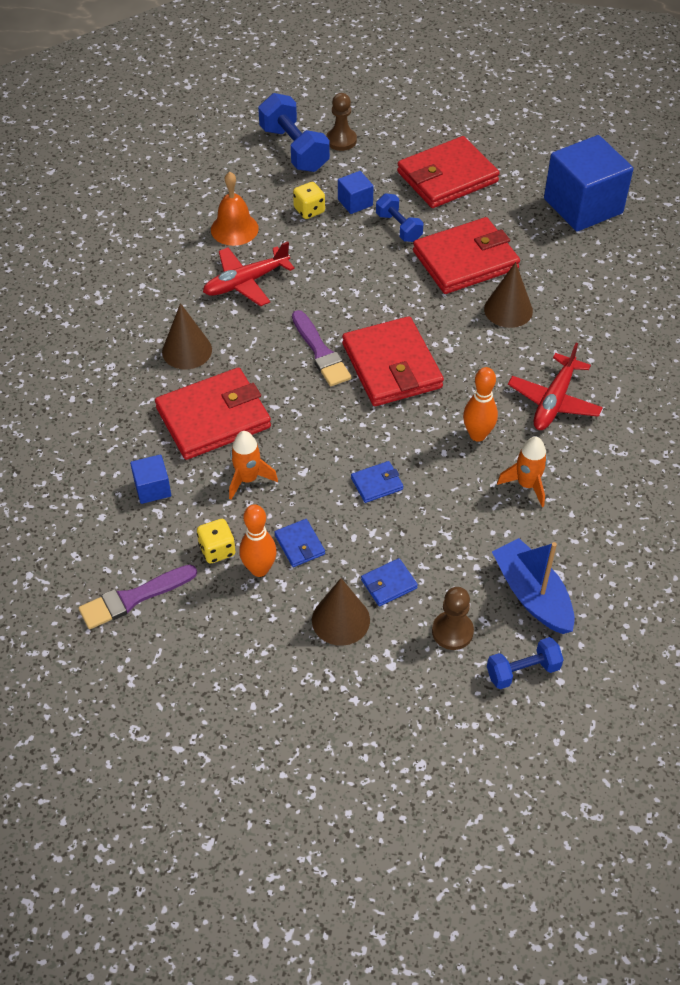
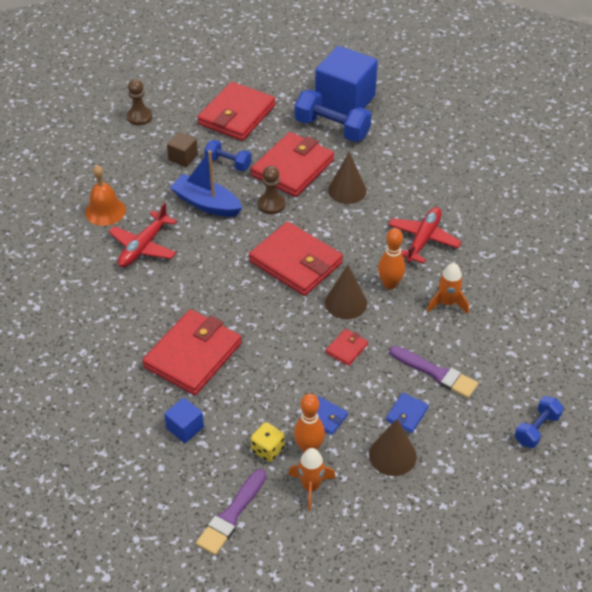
camera: 30 degrees left, 5 degrees down
(187, 350) = (135, 315): brown cone -> brown cone (346, 303)
(248, 479) = (252, 388): orange rocket -> orange rocket (311, 487)
(294, 149) = (108, 136): blue dumbbell -> blue dumbbell (332, 129)
(309, 210) = (153, 176): yellow dice -> none
(320, 352) = (237, 274): purple brush -> purple brush (436, 373)
(355, 202) = (183, 157): blue cube -> brown cube
(377, 483) = (346, 349): blue wallet -> red wallet
(452, 631) = (472, 425): brown pawn -> brown pawn (271, 204)
(532, 595) = (505, 375): blue boat -> blue boat (206, 204)
(554, 401) = (423, 239): red plane -> red plane turned 150 degrees counterclockwise

